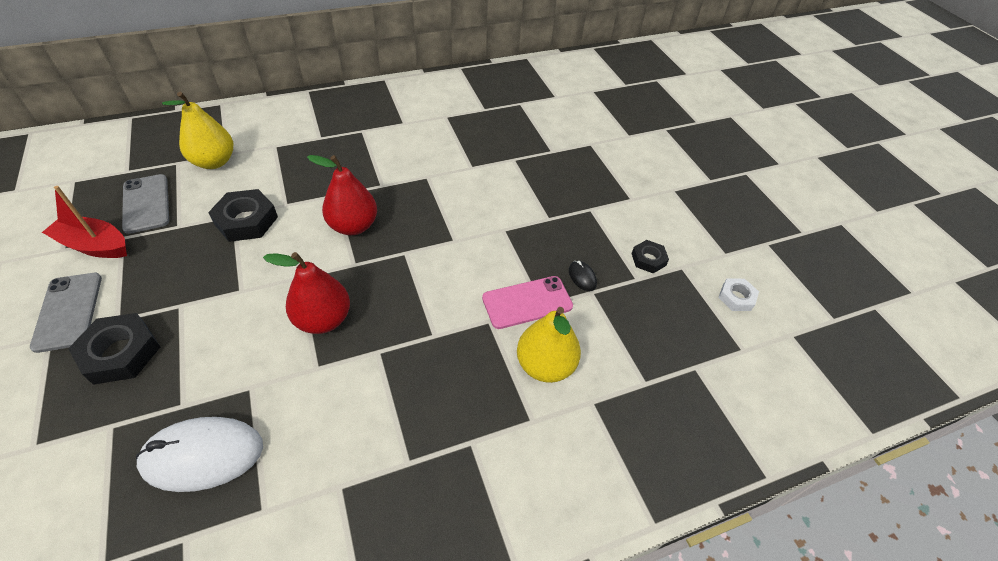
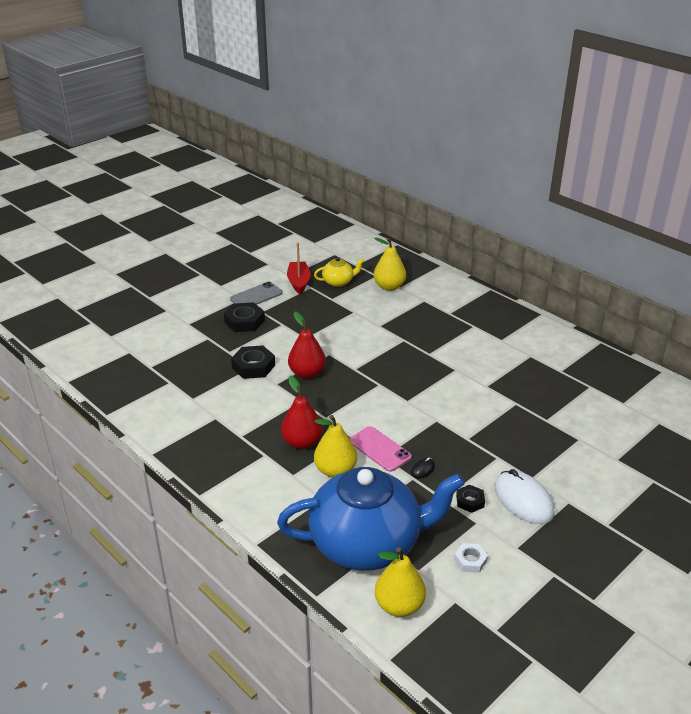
camera: 70 degrees right, 15 degrees down
(146, 203) = (338, 282): grey phone -> yellow teapot
(203, 455) = (208, 369): white mouse -> white mouse (523, 500)
(246, 220) = (354, 318): black nut -> black nut (253, 366)
(353, 226) = (384, 356): red pear -> red pear (302, 442)
(688, 383) = (367, 543): none -> blue teapot
(793, 390) = (399, 605): none -> yellow pear

